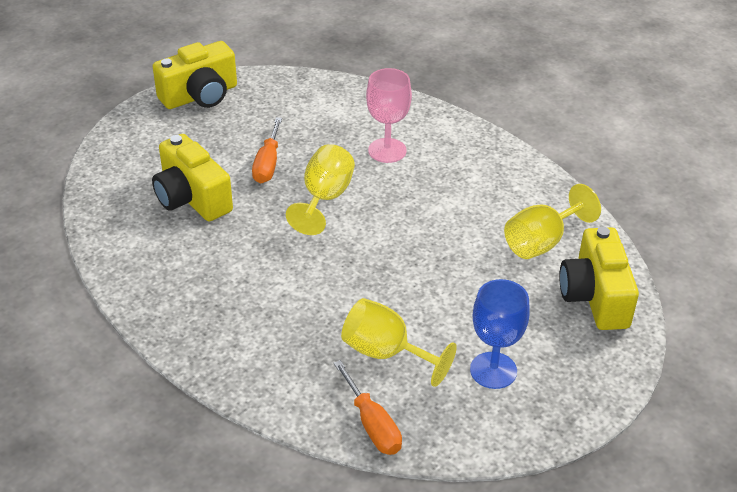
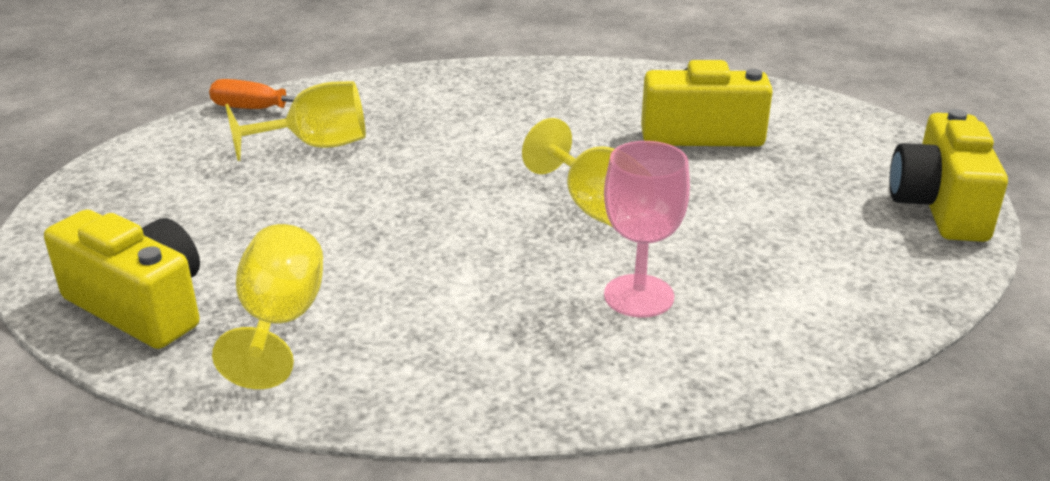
camera: 130 degrees right, 10 degrees down
(267, 164) = (715, 197): orange screwdriver -> none
(493, 370) = (194, 187): blue goblet -> none

